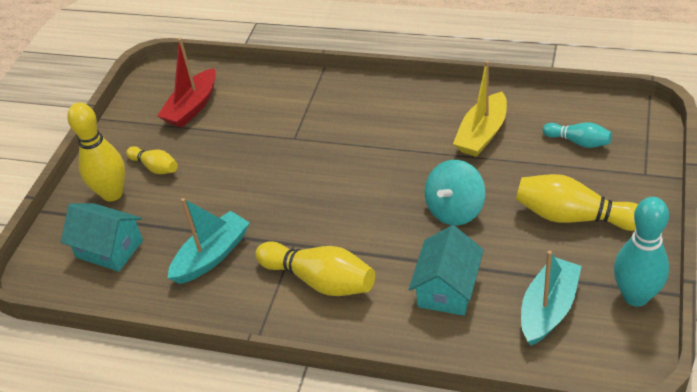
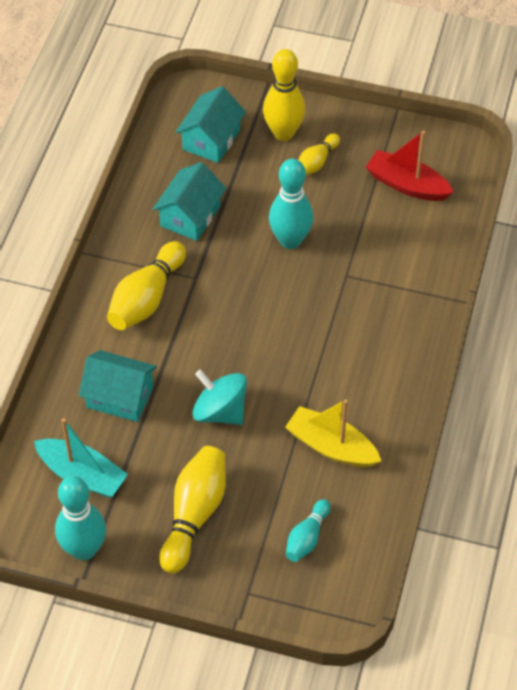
camera: 85 degrees right, 10 degrees up
(212, 256) = (190, 216): turquoise boat -> turquoise house
(250, 178) = (290, 240): none -> turquoise bowling pin

